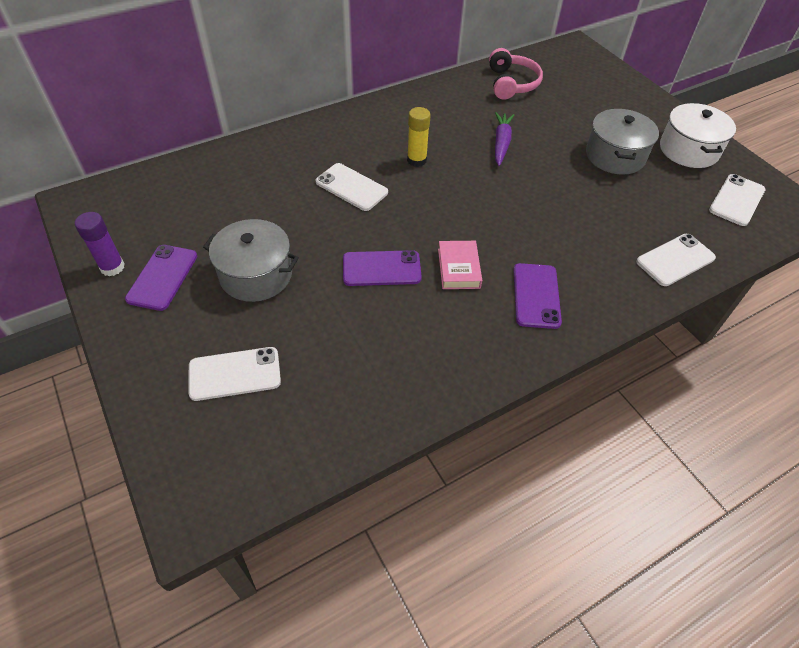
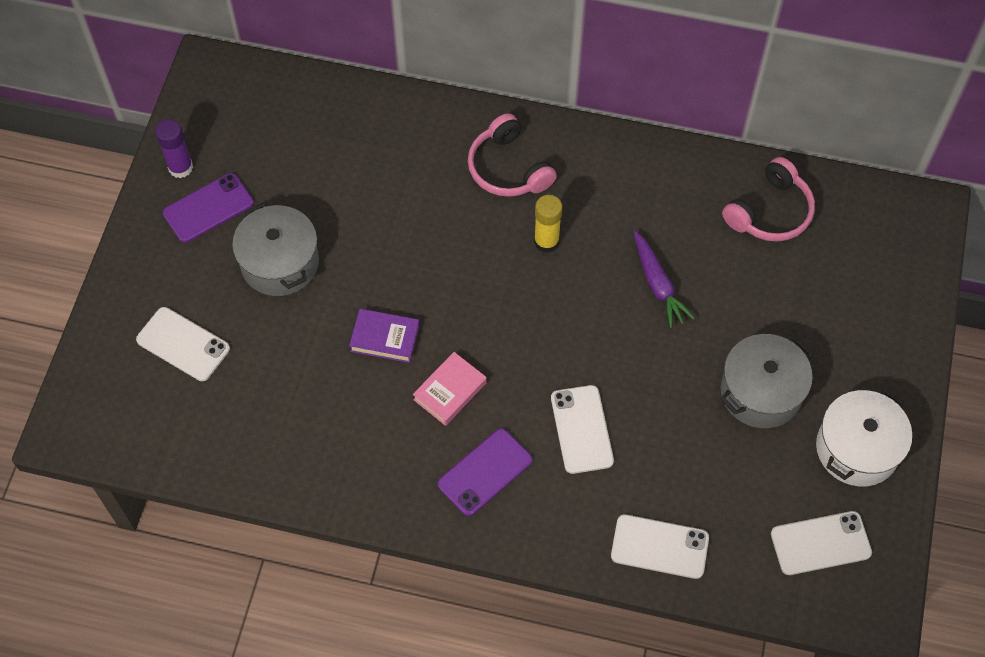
camera: 45 degrees right, 10 degrees up
(350, 141) = (508, 168): none -> pink headphones
(351, 187) = (450, 228): white phone -> white phone (581, 429)
(381, 269) = (385, 338): purple phone -> purple book
(501, 143) = (658, 284): purple carrot -> purple carrot turned 105 degrees clockwise

